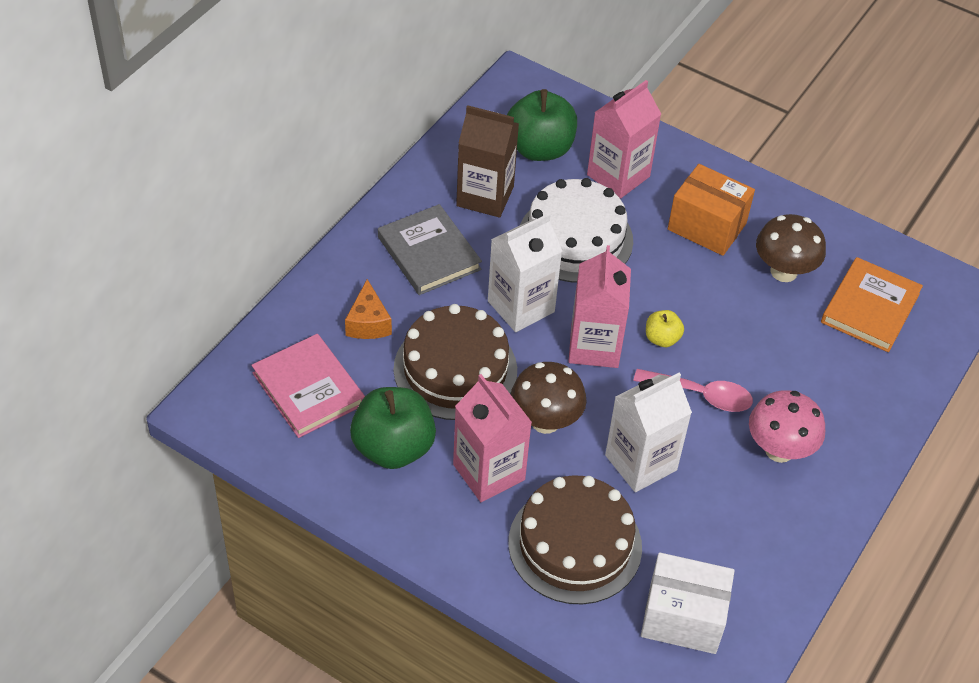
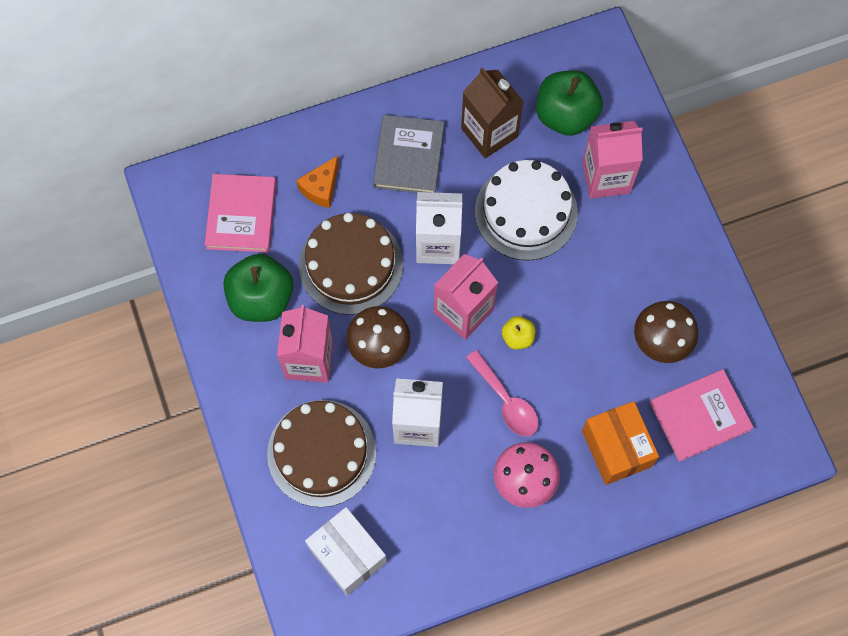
camera: 40 degrees right, 20 degrees up
(707, 226) = (635, 265): orange box -> orange box (616, 448)
(870, 308) = (699, 416): orange book -> pink book

